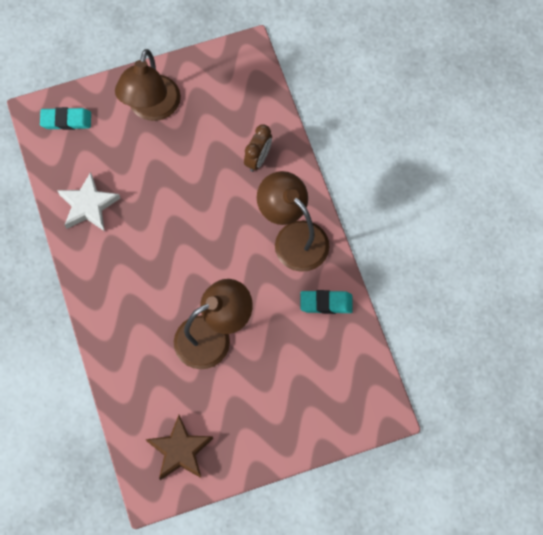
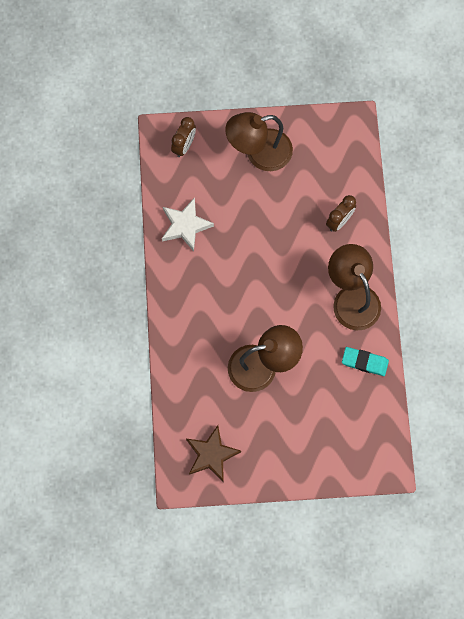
camera: 15 degrees right, 5 degrees up
(66, 120) = (184, 146): turquoise eraser -> brown clock
(151, 108) = (259, 153): brown lamp -> brown lamp turned 45 degrees clockwise

